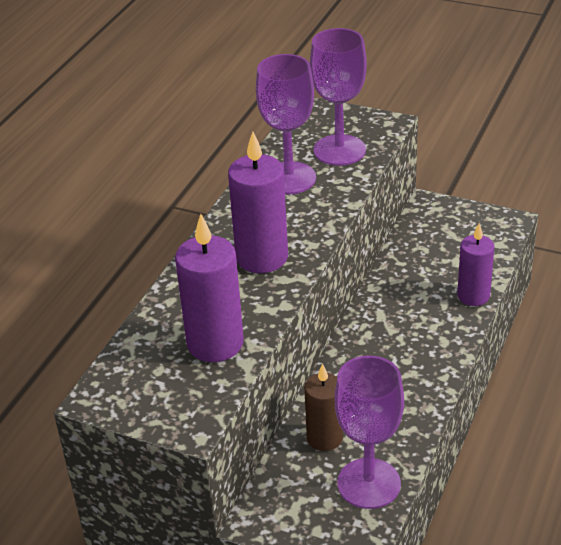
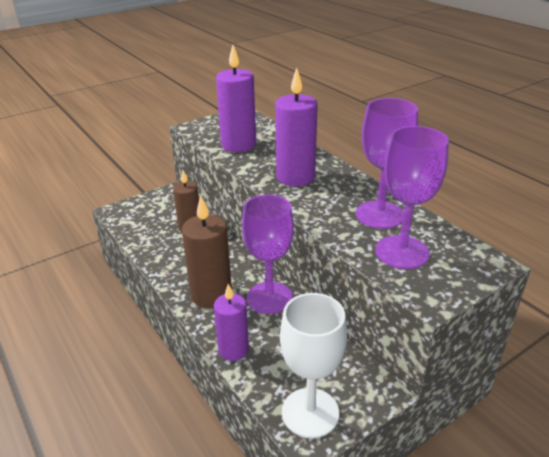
camera: 120 degrees right, 5 degrees down
(369, 483) = (144, 229): purple goblet -> purple goblet (269, 298)
(423, 348) = (211, 295): none -> brown candle
(486, 229) = (310, 412): none -> white goblet

